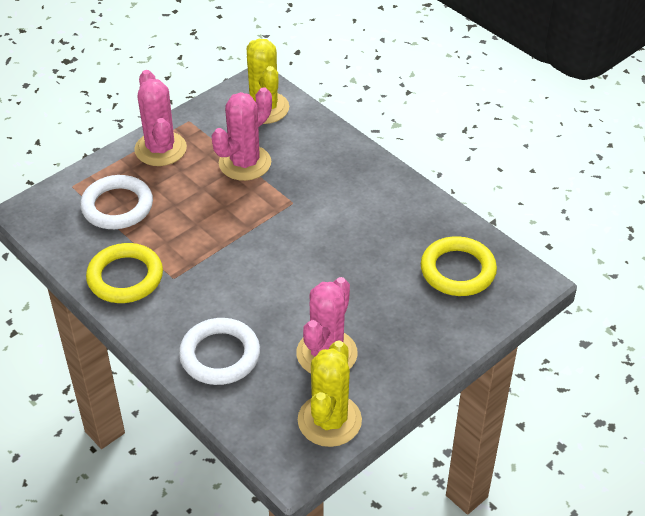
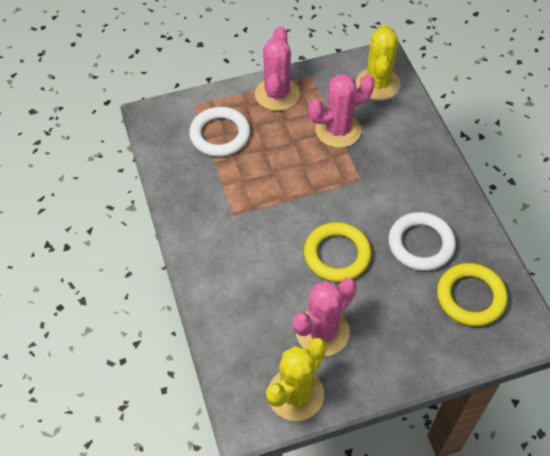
camera: 25 degrees right, 10 degrees up
(125, 277) = (197, 200): yellow ring -> yellow ring (337, 255)
(220, 355) = (237, 299): white ring -> white ring (421, 244)

